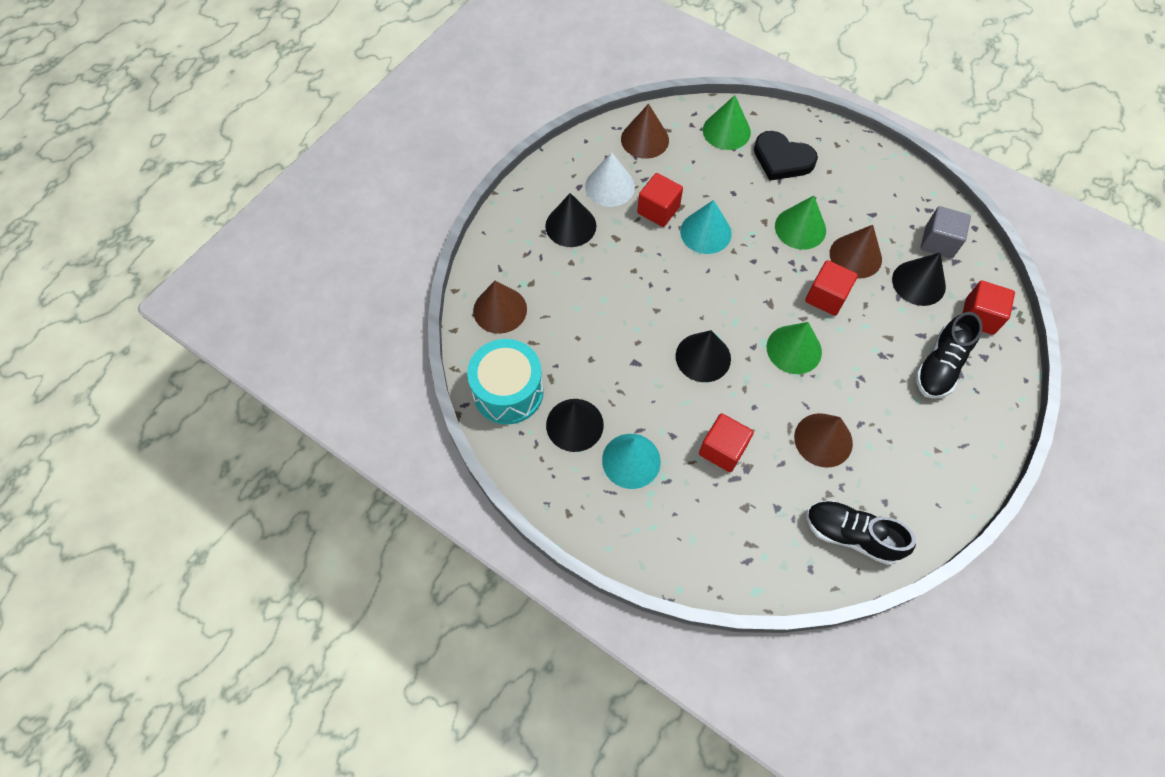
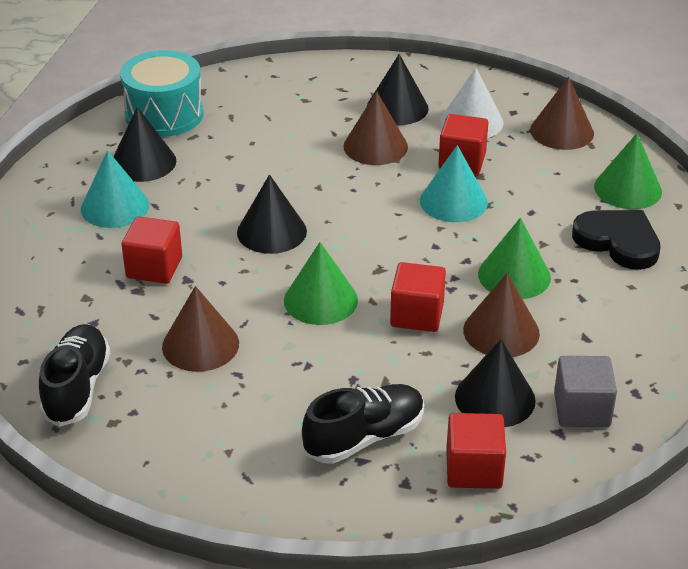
camera: 70 degrees right, 25 degrees down
(500, 310) = (260, 89): brown cone -> brown cone (375, 146)
(782, 159) = (618, 242): black heart -> black heart turned 120 degrees clockwise
(940, 366) = (364, 437): black shoe -> black shoe turned 135 degrees clockwise

